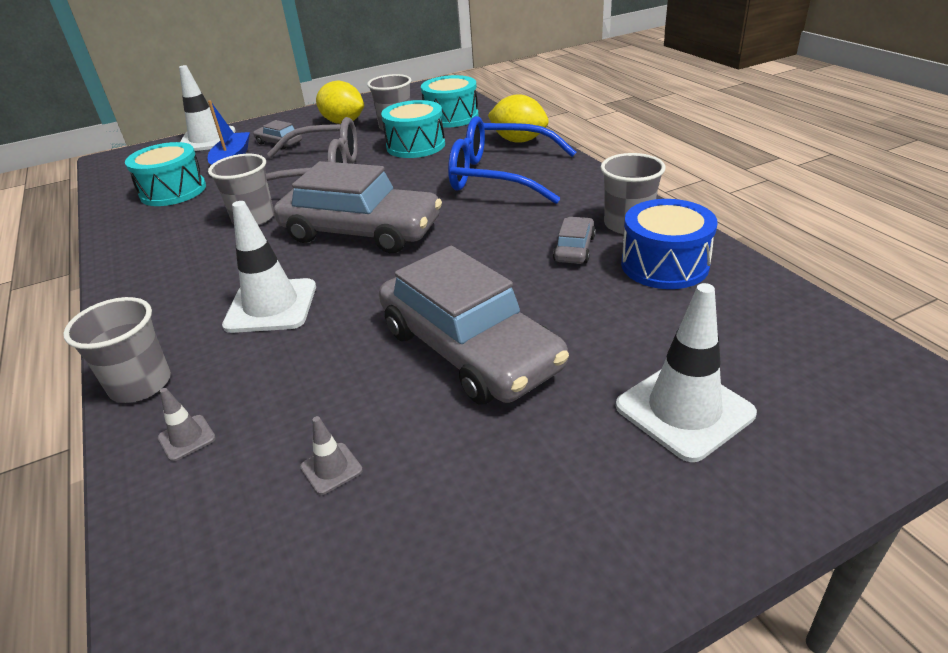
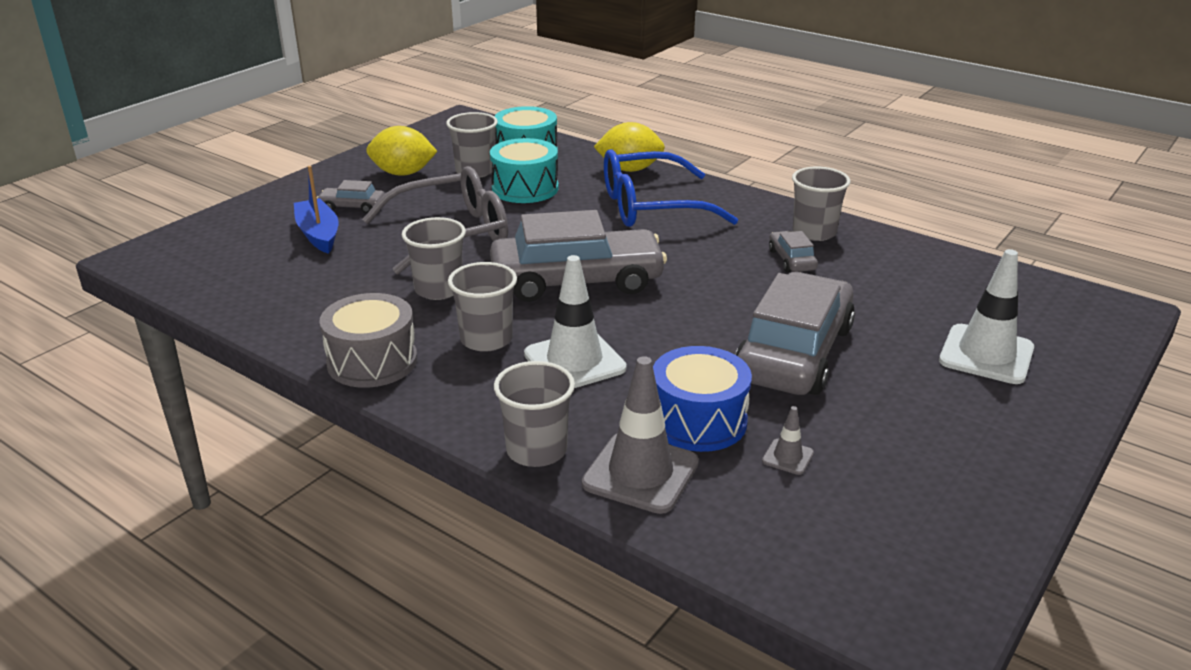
camera: 30 degrees left, 5 degrees down
(136, 269) = (372, 361): none -> grey drum
(173, 191) = (291, 279): turquoise drum -> none
(187, 438) = (640, 473): grey traffic cone -> grey traffic cone, size x2.18
(207, 140) = (246, 216): white traffic cone -> none
(232, 269) = (486, 339): none -> grey cup
(469, 349) = (794, 353): grey car -> grey car turned 90 degrees counterclockwise
(664, 265) = (875, 259): blue drum -> blue drum (698, 421)

